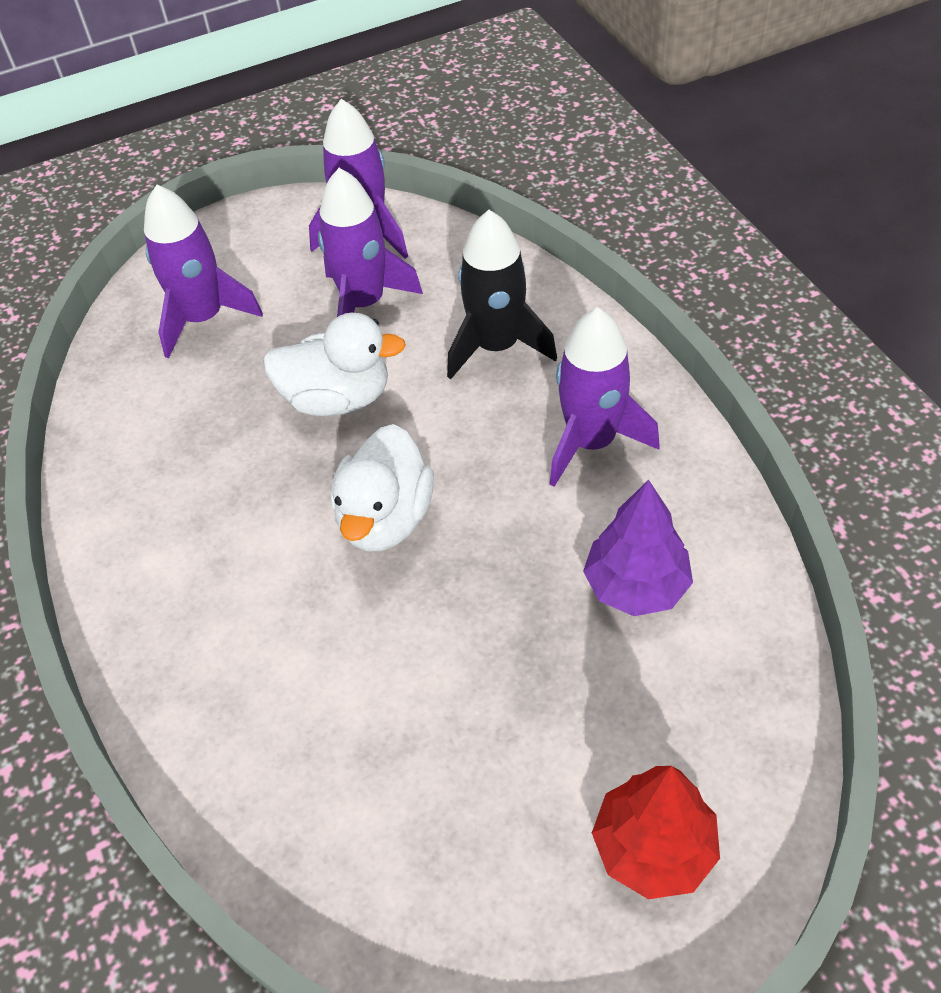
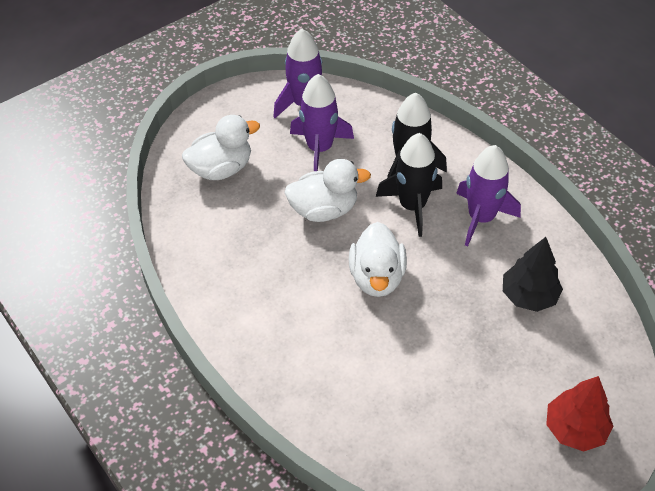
camera: 15 degrees left, 0 degrees up
(203, 318) = (221, 168): purple rocket -> white duck
(482, 409) = (412, 206): none -> black rocket
(636, 586) = (528, 296): purple tree -> black tree

